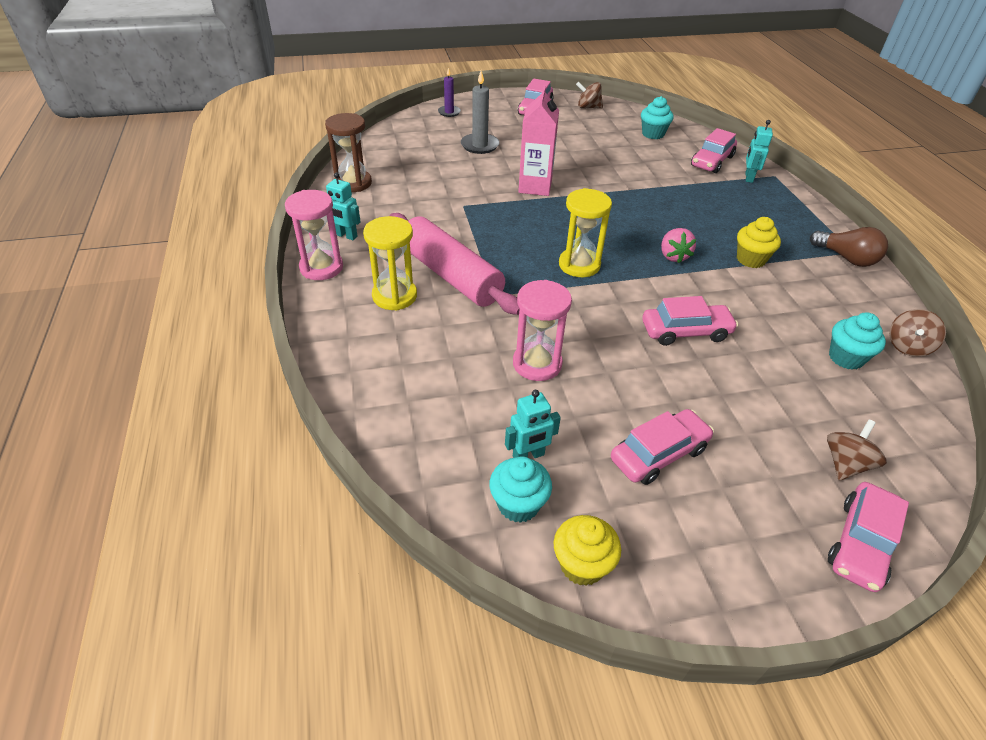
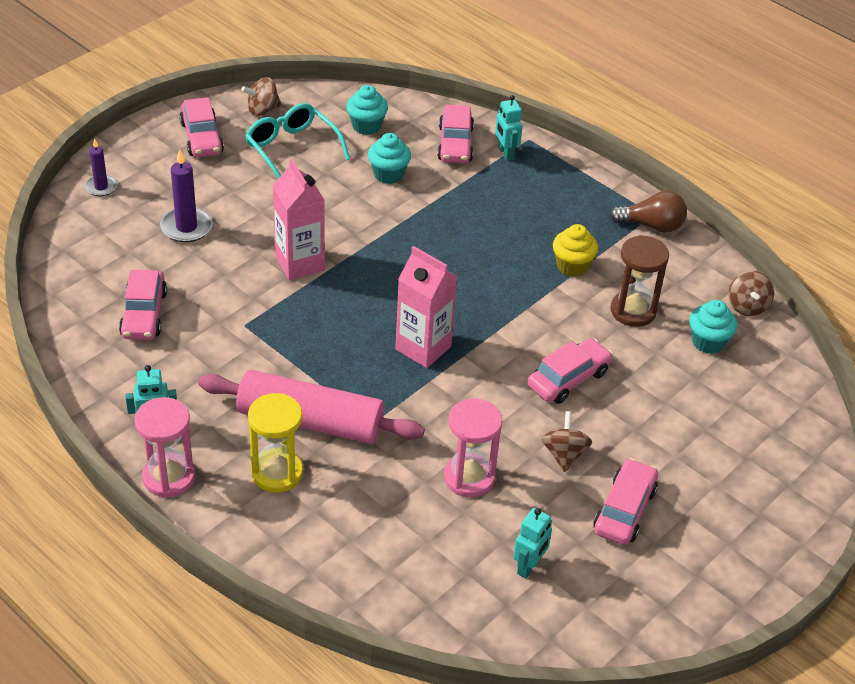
camera: 35 degrees left, 0 degrees up
(353, 183) = (90, 350): brown hourglass -> brown hourglass (633, 311)
(480, 145) = (186, 227): grey candle -> purple candle
(518, 504) = (553, 610): turquoise cupcake -> turquoise cupcake (388, 174)
(579, 265) = (423, 348): yellow hourglass -> pink carton
(582, 565) = (631, 629): yellow cupcake -> none
(589, 130) = (292, 149): none -> turquoise glasses
(673, 256) = (501, 295): pink strawberry -> none
(845, 464) = (758, 445): brown spinning top -> brown spinning top (564, 454)
(860, 543) = (799, 506): pink car -> pink car (144, 314)

